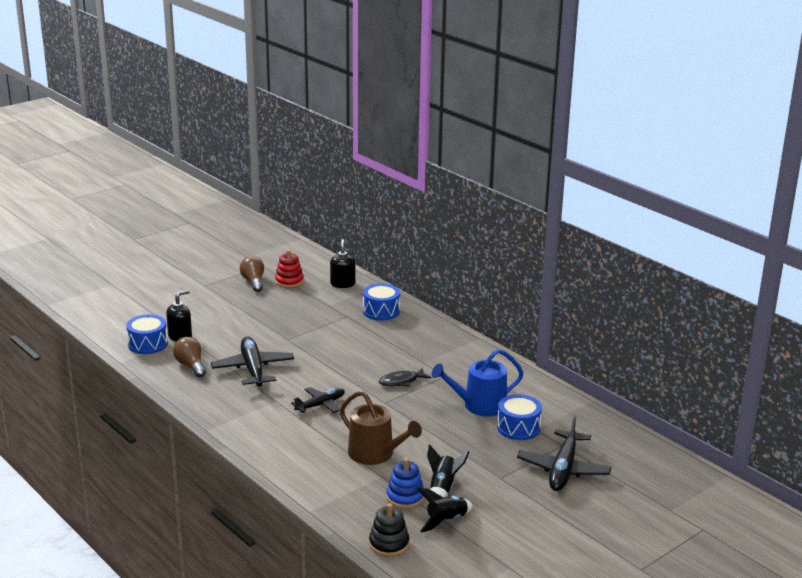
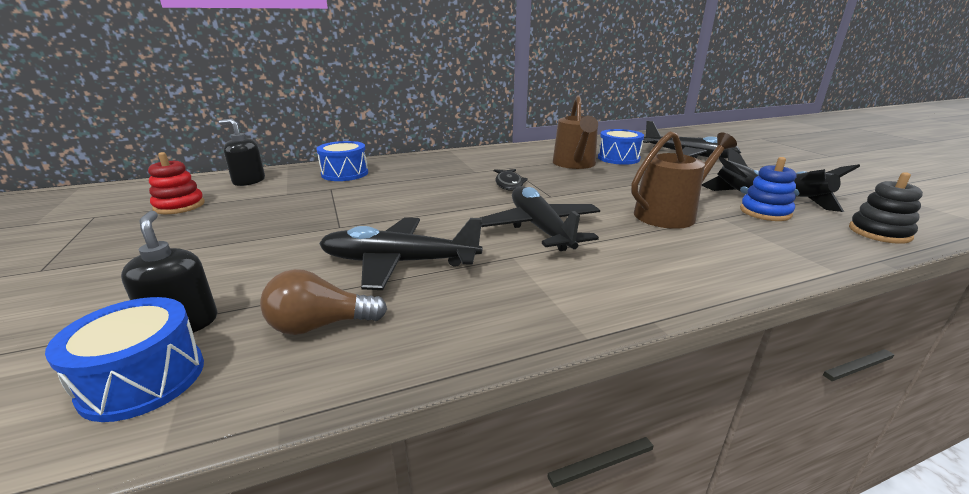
camera: 70 degrees left, 0 degrees up
(253, 282) = (126, 228): brown light bulb -> none
(320, 405) = (540, 229): black plane -> black plane, size x1.62
(479, 405) = (575, 164): blue watering can -> brown watering can

